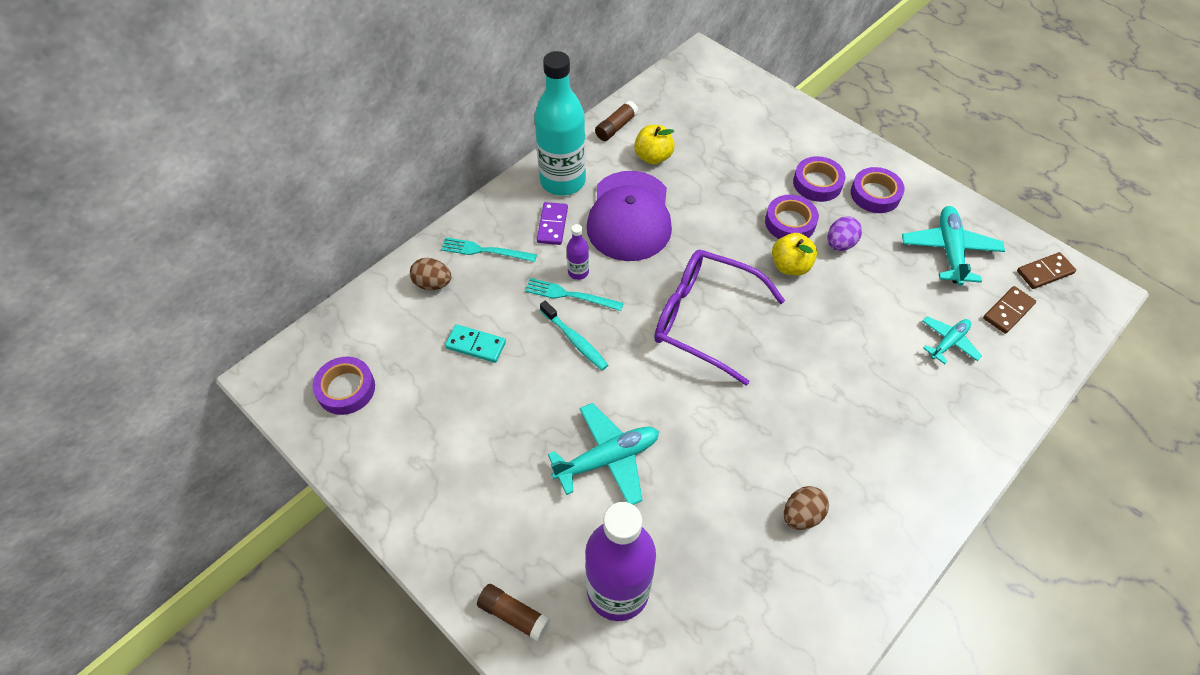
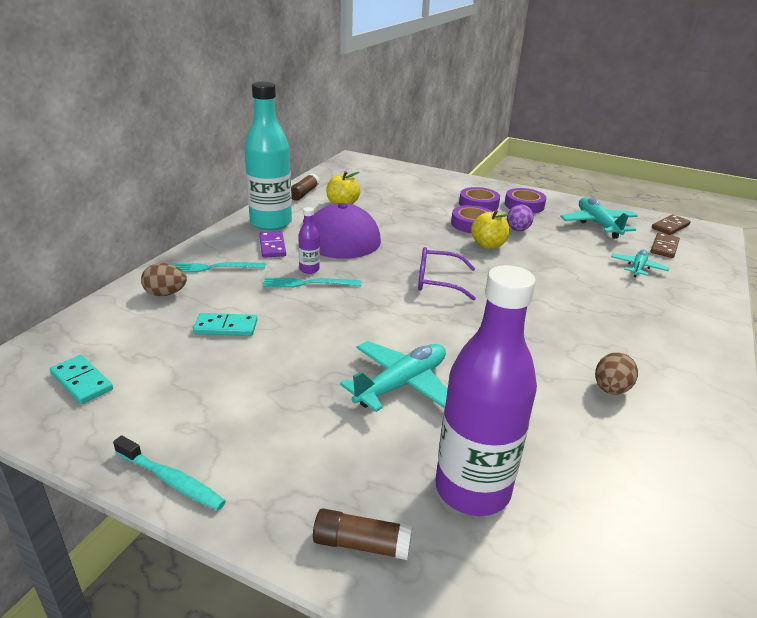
camera: 20 degrees left, 25 degrees down
(346, 389) = (82, 381): purple tape -> turquoise domino
(575, 340) = (327, 310): turquoise toothbrush -> turquoise toothbrush (172, 480)
(704, 319) = (437, 281): purple glasses -> purple glasses, size x0.61

